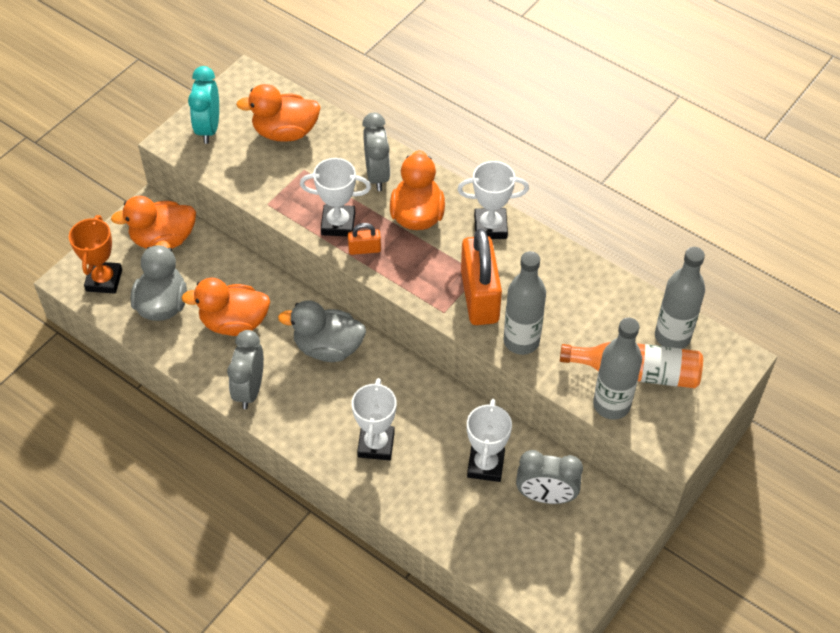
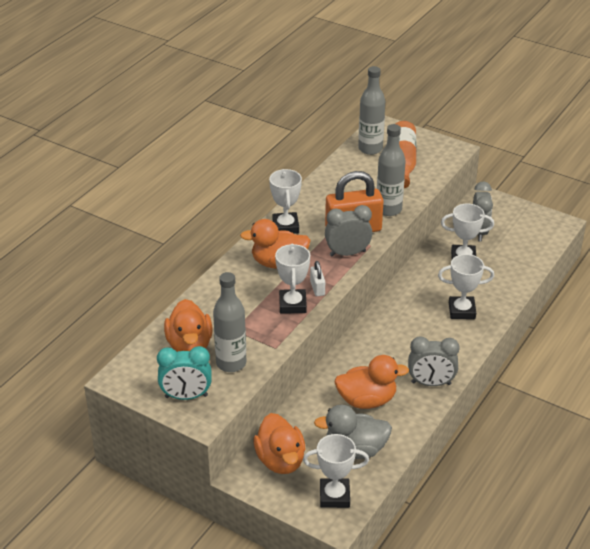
camera: 95 degrees left, 15 degrees down
(104, 280) = (334, 496): orange trophy -> white trophy
(234, 323) = (367, 400): orange duck -> orange duck turned 90 degrees counterclockwise
(328, 348) = (381, 343): grey duck -> none
(364, 249) = (317, 288): orange padlock -> white padlock
(377, 175) = (237, 287): grey clock -> grey clock (347, 253)
(611, 405) = (431, 172): grey bottle -> grey bottle (231, 363)

